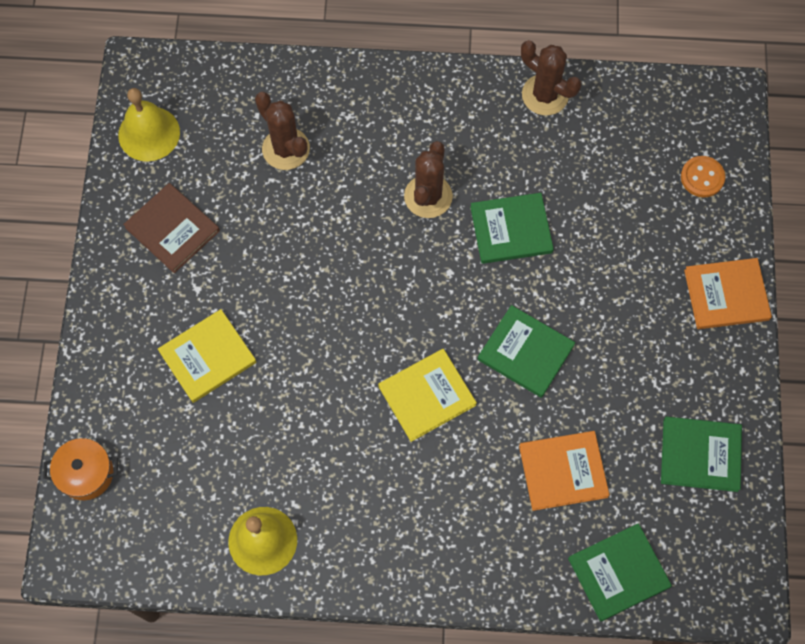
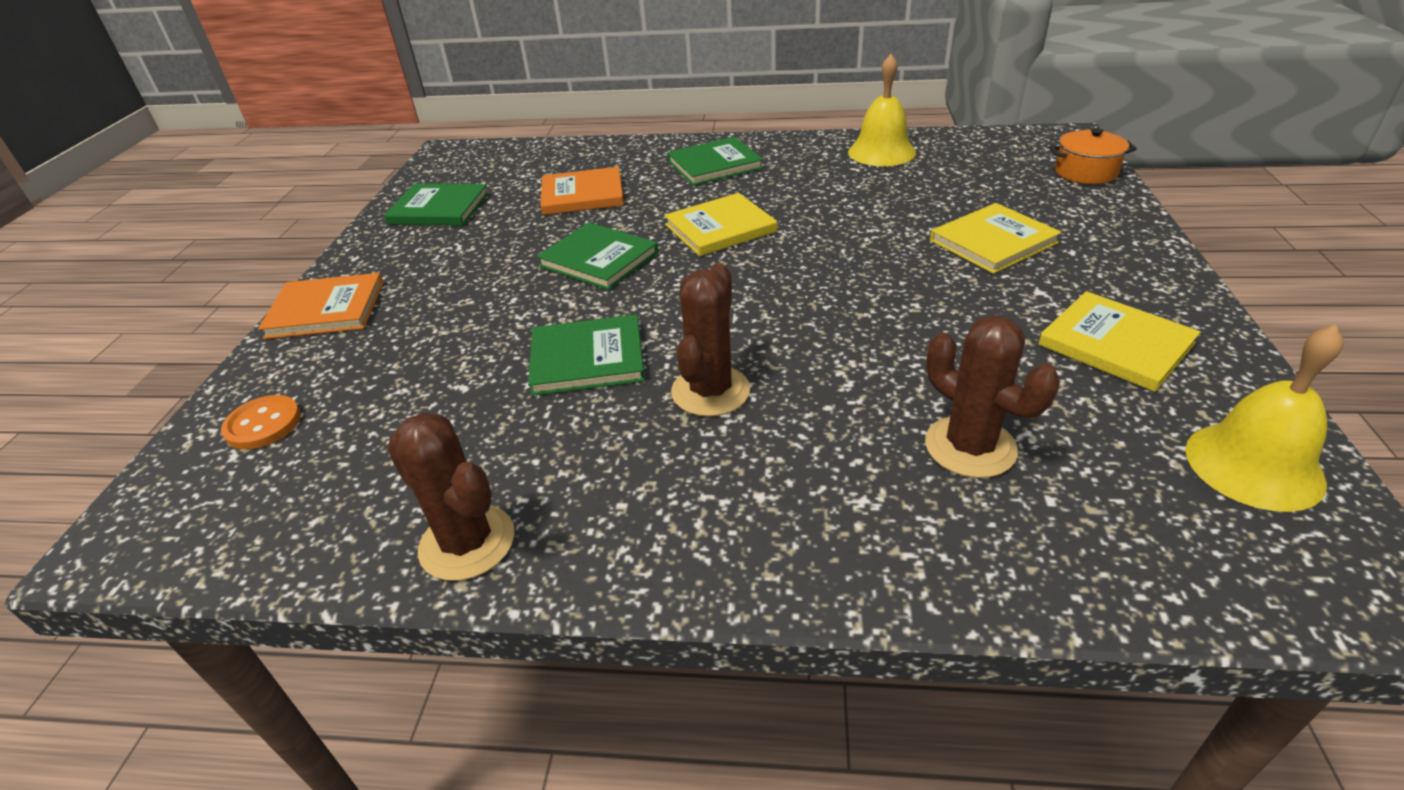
camera: 175 degrees left, 30 degrees down
(172, 229) = (1115, 344): brown book -> yellow book
(618, 572) = (551, 155): green book -> green book (714, 165)

